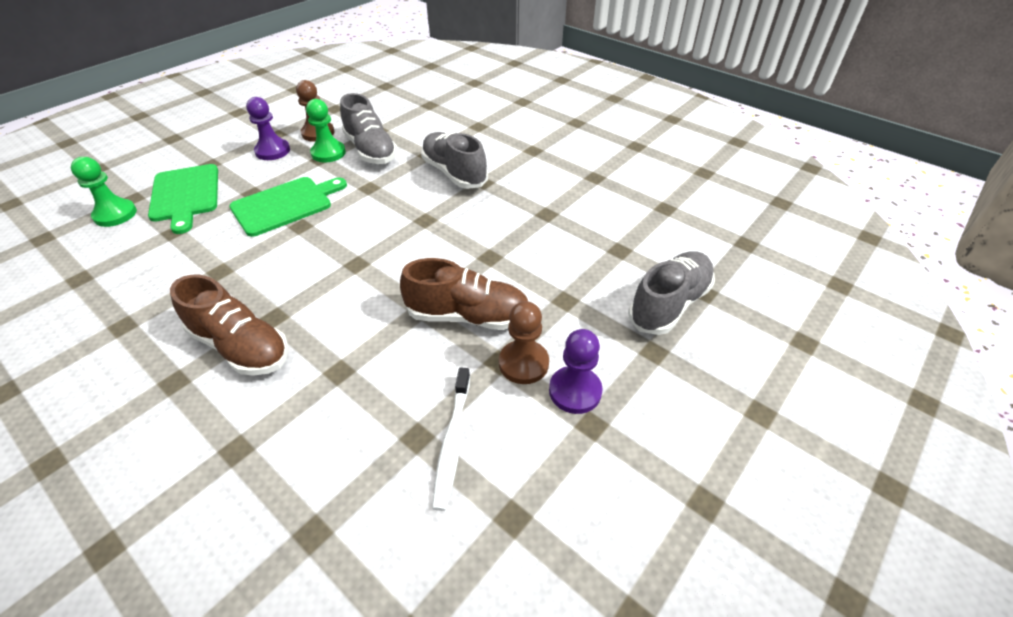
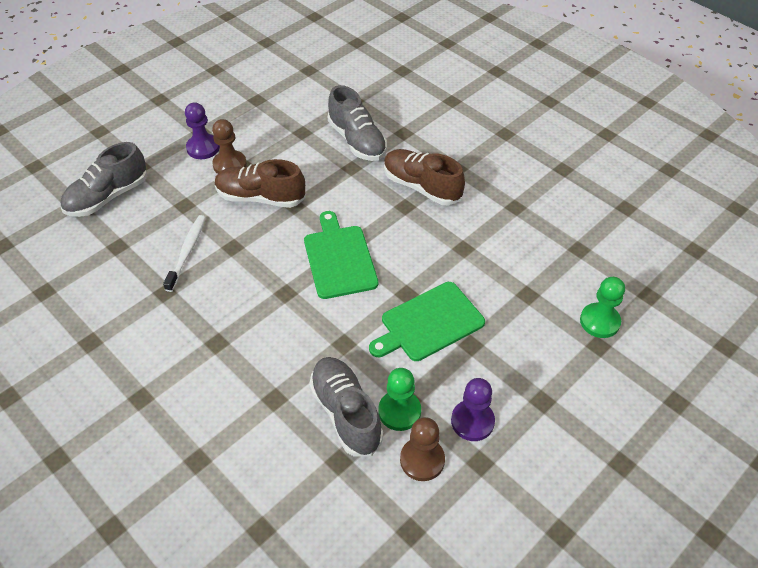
camera: 175 degrees left, 5 degrees up
(185, 195) = (542, 345): green cutting board -> green cutting board (339, 259)
(452, 441) = (282, 129): white toothbrush -> white toothbrush (187, 252)
(454, 173) = (246, 360): grey shoe -> grey shoe (357, 141)

